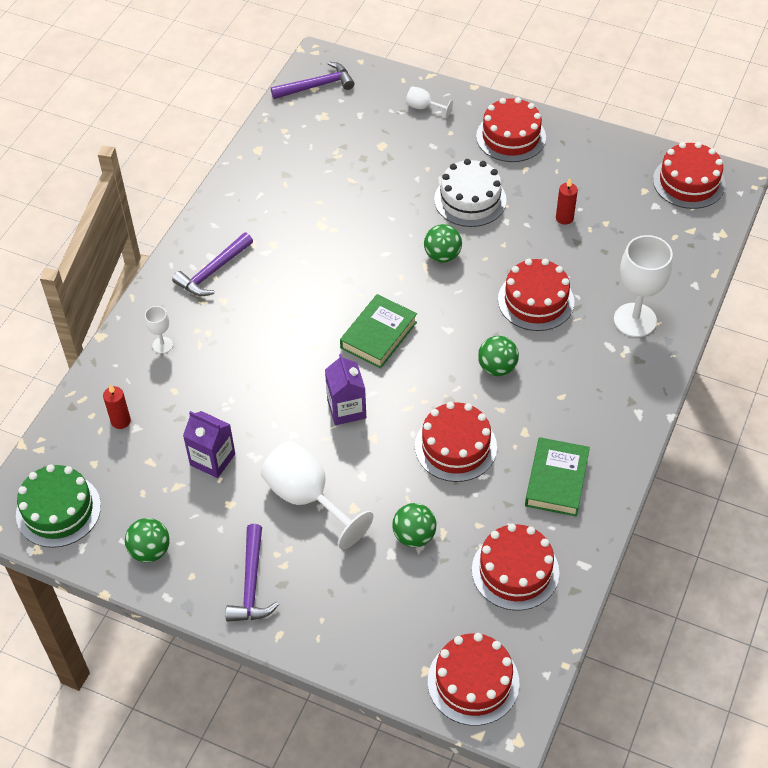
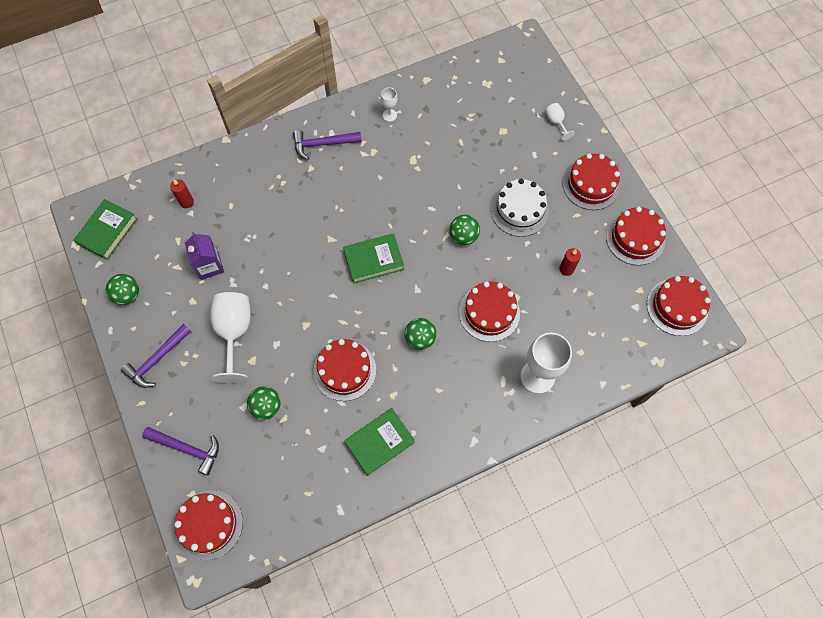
camera: 40 degrees right, 15 degrees up
(58, 510) = (108, 231): green cake -> green book
(162, 345) = (252, 171): white goblet -> white goblet (389, 115)
(316, 86) = (504, 59): purple hammer -> purple hammer (187, 448)
(346, 409) = (309, 294): purple carton -> none
(515, 571) = (298, 478): red cake -> red cake (635, 238)

